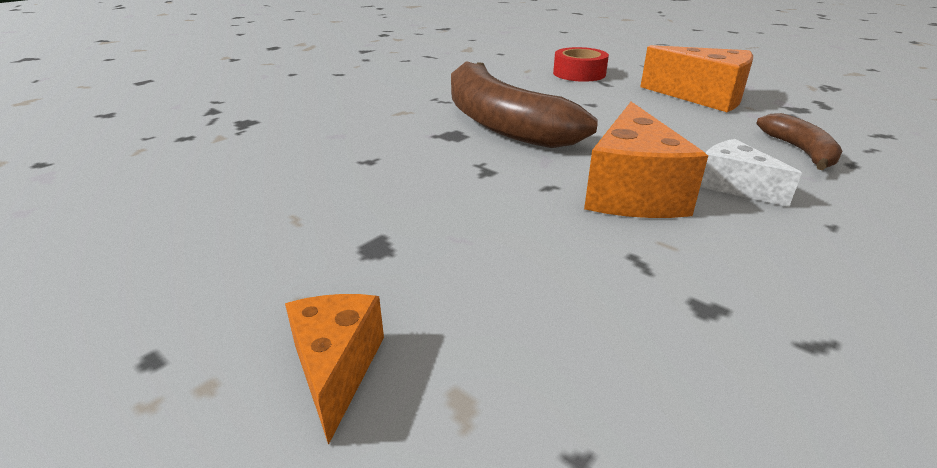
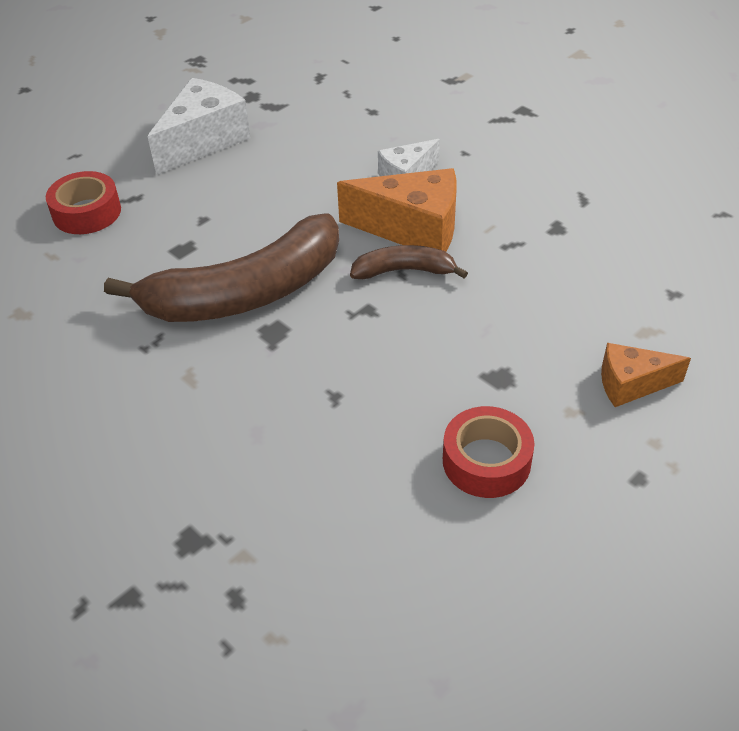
camera: 85 degrees left, 15 degrees up
(251, 236) = (486, 461): none -> red tape
(703, 97) = (203, 141): orange cheese -> white cheese
(800, 151) = (346, 126): brown banana -> brown banana (404, 271)

